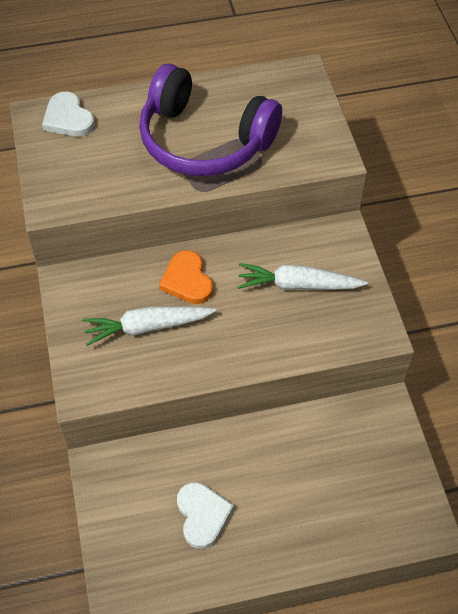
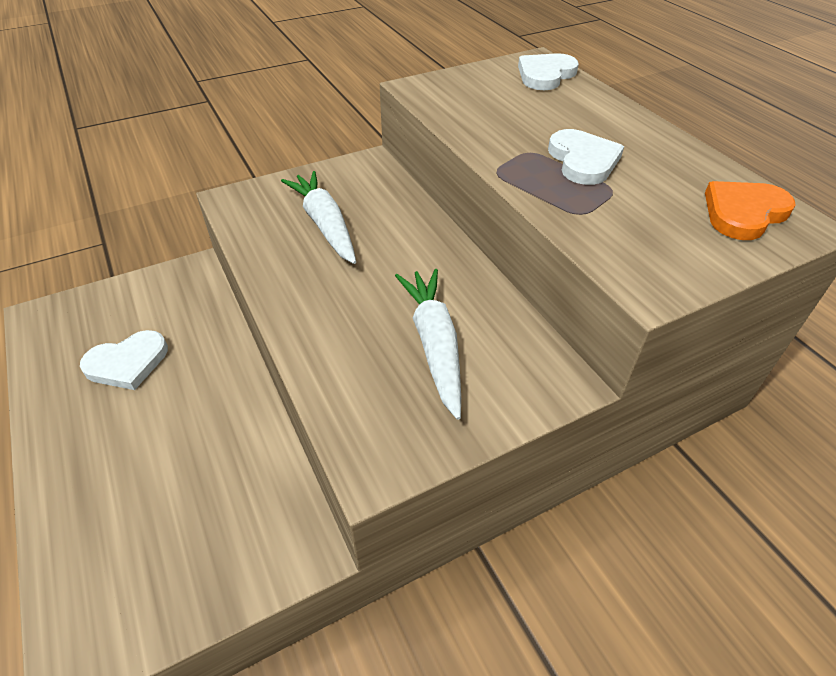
camera: 75 degrees right, 10 degrees down
(187, 280) = (402, 242): orange heart -> orange heart (743, 213)
(204, 141) = (583, 161): purple headphones -> white heart

